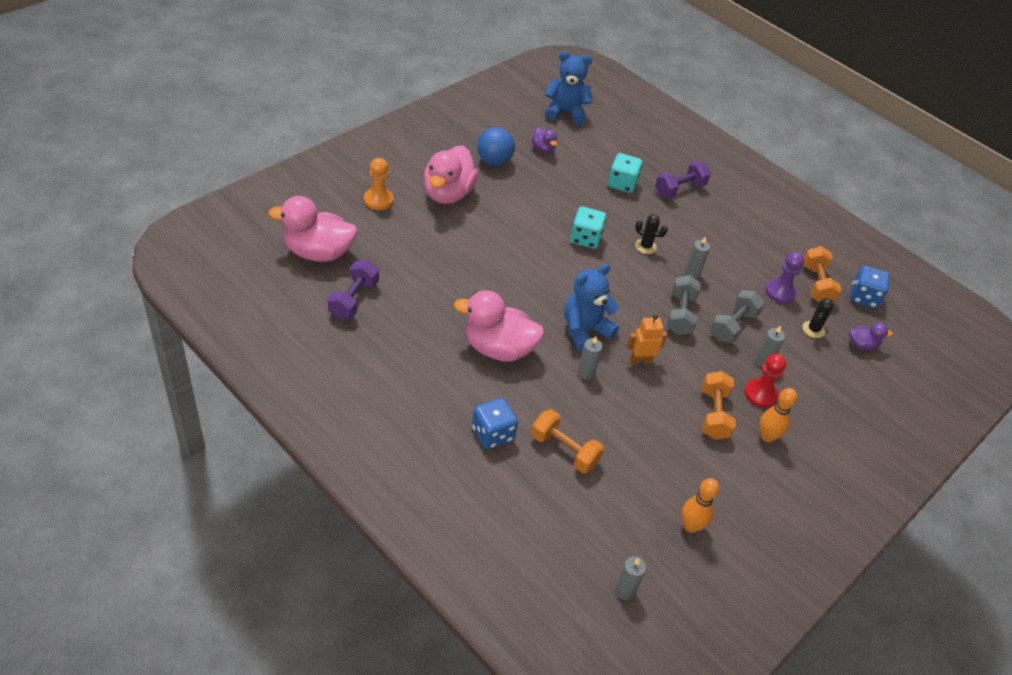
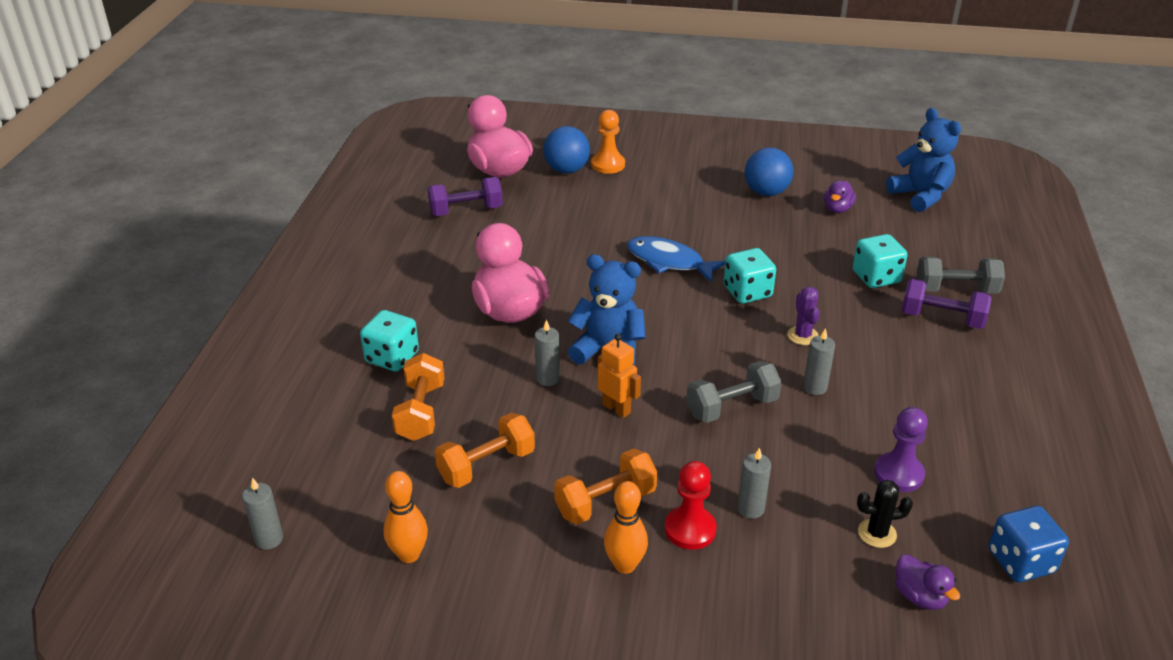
camera: 60 degrees right, 10 degrees down
(361, 222) = (566, 170): none -> blue ball
(448, 193) = (676, 191): pink duck -> none
(492, 434) = (392, 357): blue dice -> turquoise dice
(521, 248) = (669, 261): none -> blue fish
(645, 246) = (802, 336): black cactus -> purple cactus
(733, 326) = (775, 457): grey dumbbell -> grey dumbbell (956, 290)
(816, 284) = (968, 502): orange dumbbell -> orange dumbbell (486, 465)

